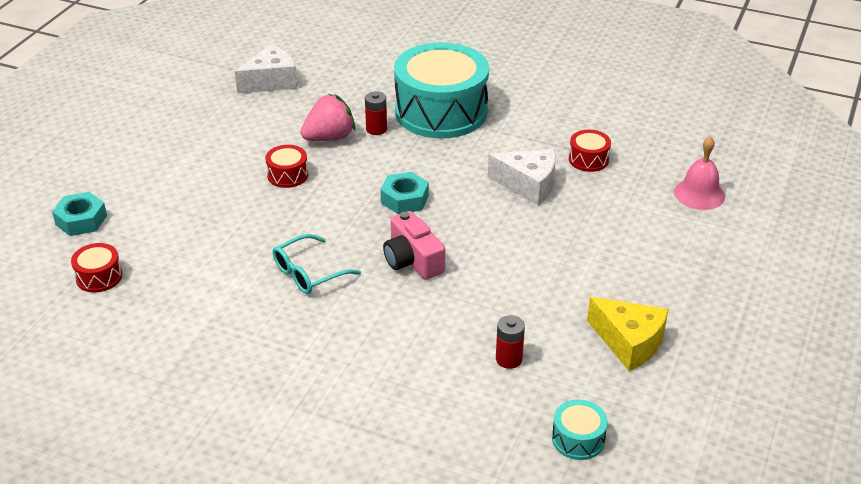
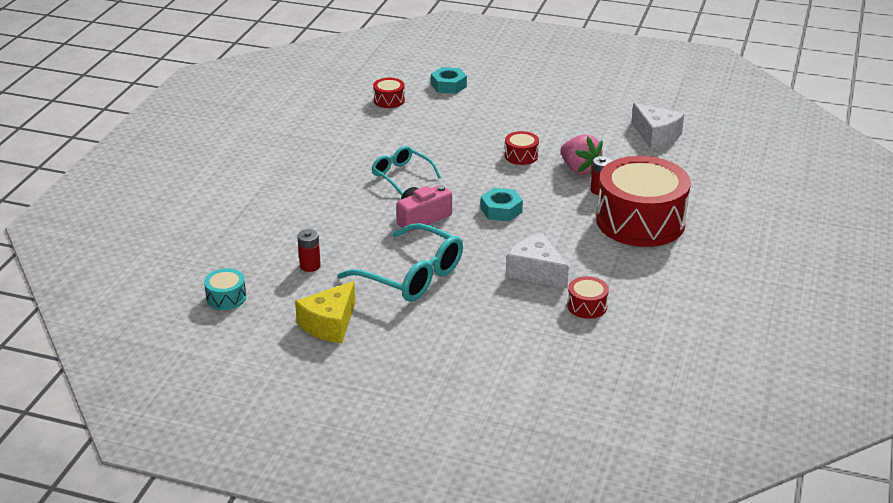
camera: 85 degrees right, 5 degrees down
(441, 111) = (640, 221): turquoise drum -> red drum
(528, 185) = (536, 272): white cheese -> white cheese turned 120 degrees clockwise
(533, 274) = (412, 276): none -> turquoise glasses
(699, 194) = (546, 374): pink bell -> none

